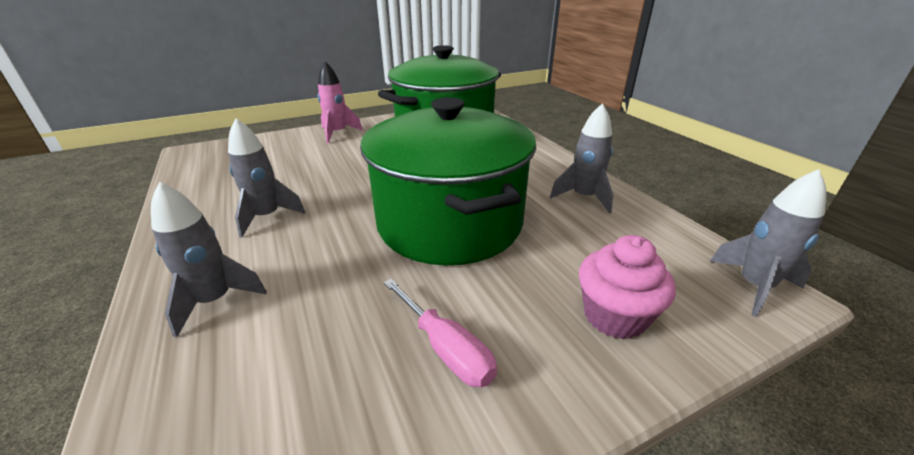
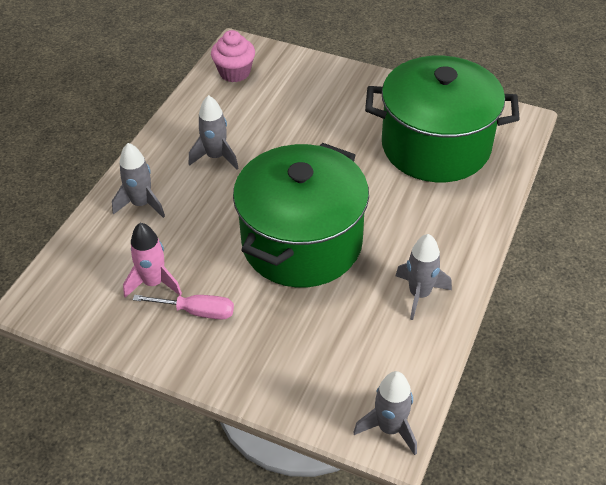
camera: 50 degrees right, 15 degrees up
(337, 133) = (354, 87): pink rocket -> pink rocket (154, 283)
(445, 348) = (196, 311): pink screwdriver -> pink screwdriver turned 90 degrees counterclockwise
(614, 316) = (288, 368): pink cupcake -> pink cupcake (234, 72)

